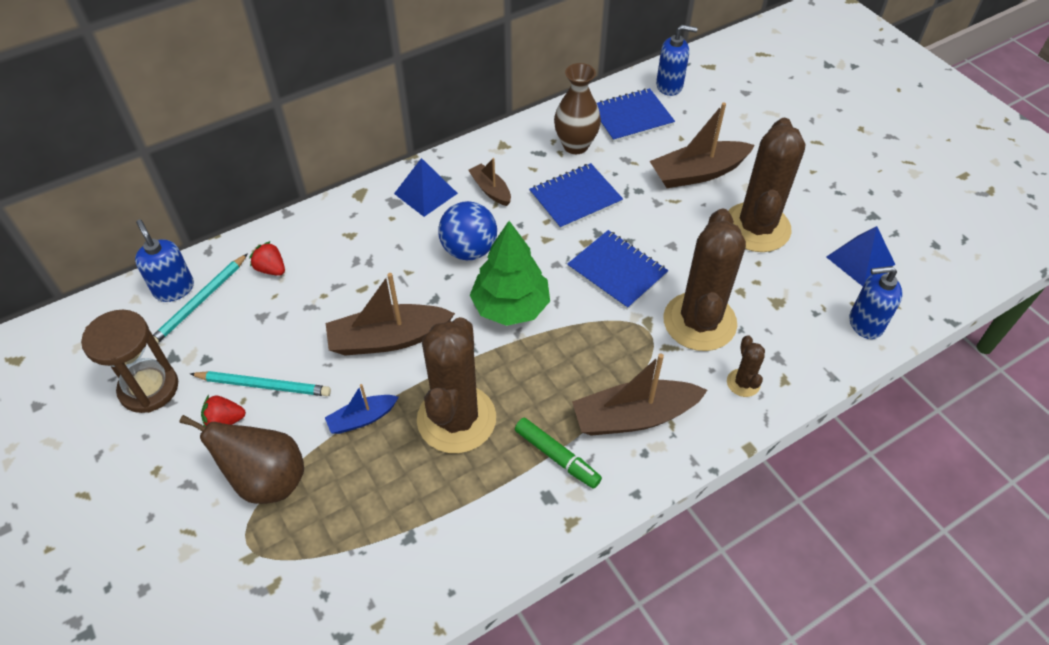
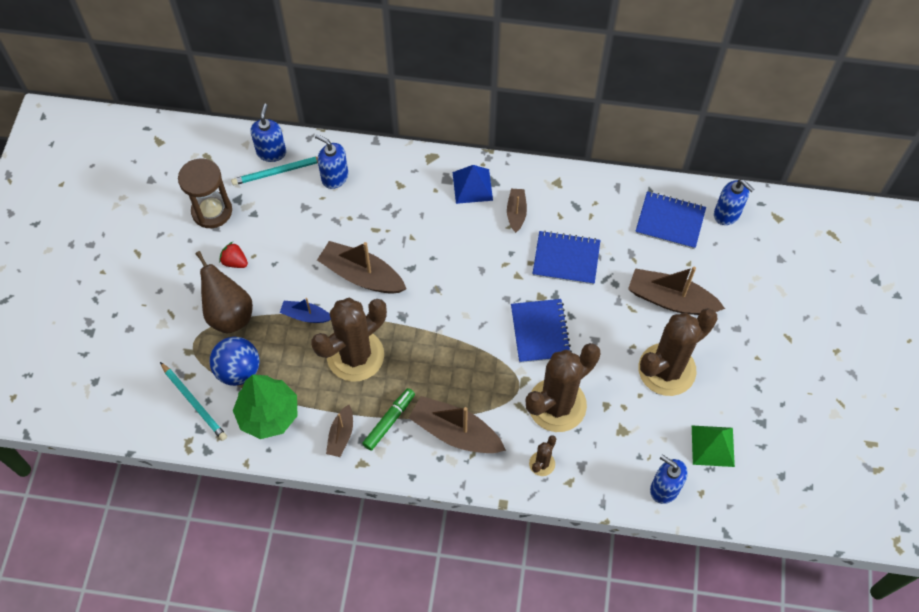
camera: 40 degrees right, 10 degrees up
(264, 385) = (271, 254): turquoise pencil -> turquoise pencil (194, 402)
(271, 269) = (334, 177): red strawberry -> blue soap dispenser
(469, 250) = (462, 248): blue ball -> blue ball (238, 370)
(510, 307) = (450, 307): green tree -> green tree (268, 414)
(520, 510) = (341, 435): none -> brown boat
(557, 457) = (389, 421): green marker -> green marker turned 135 degrees counterclockwise
(575, 145) = (607, 217): brown vase -> none
(860, 260) = (712, 446): blue pyramid -> green pyramid

